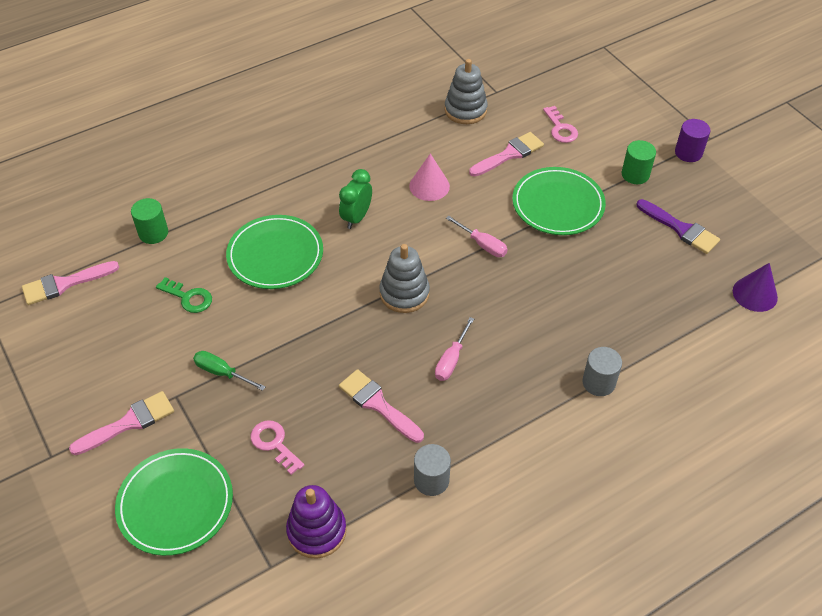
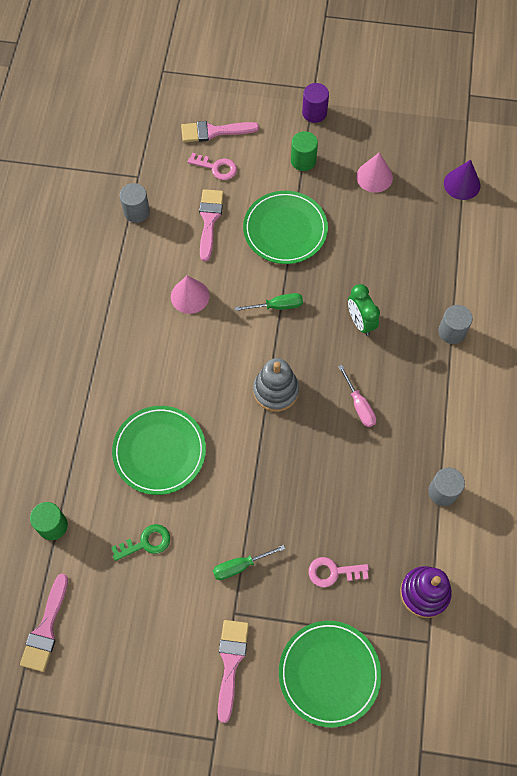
camera: 50 degrees left, 15 degrees up
(356, 218) = (174, 368): green clock -> green clock (360, 322)
(377, 404) = (356, 480): pink brush -> pink brush (214, 132)
(465, 110) = (136, 212): grey stacking toy -> grey cylinder
(482, 244) = (277, 306): pink screwdriver -> green screwdriver
(681, 229) = (374, 177): purple brush -> pink cone

